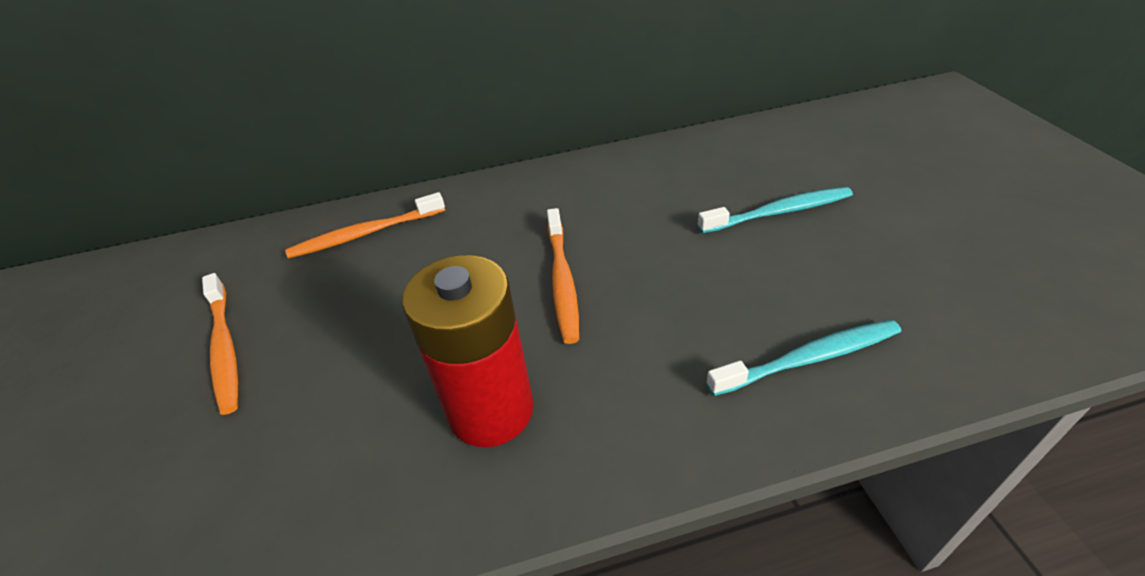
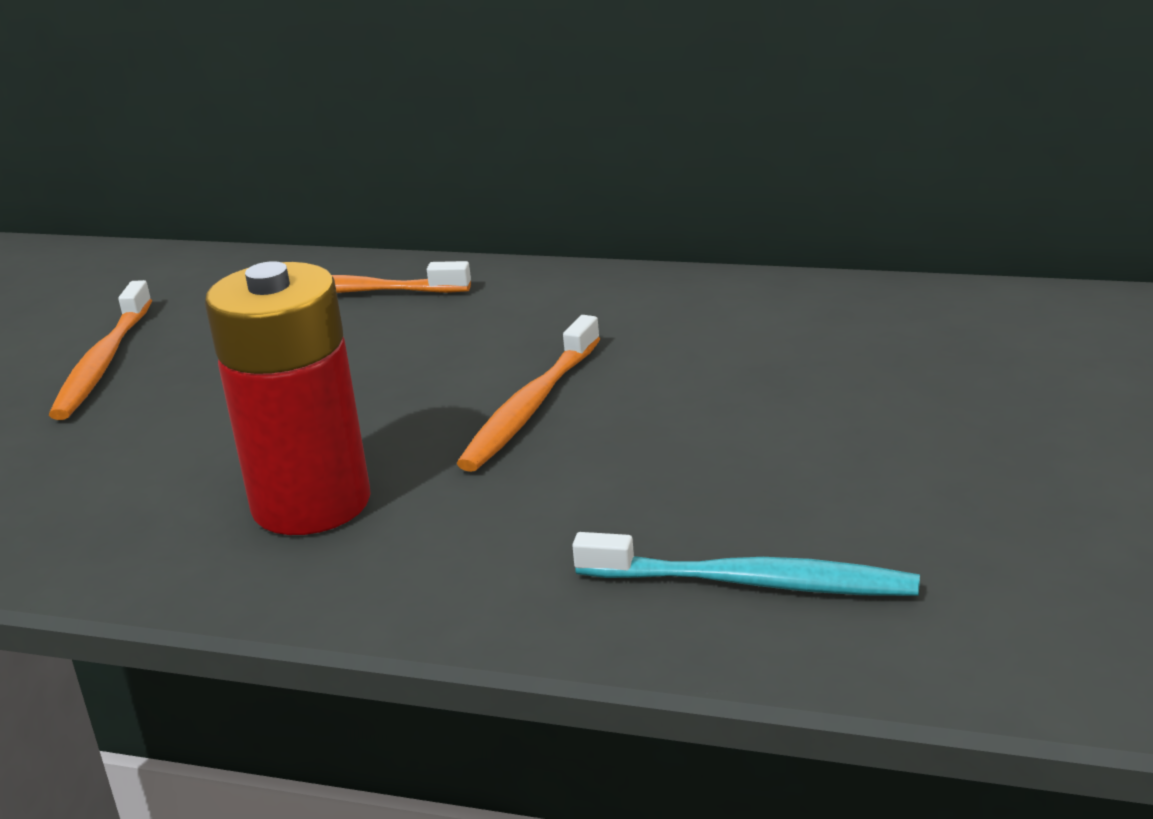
camera: 30 degrees right, 15 degrees down
(778, 212) = (934, 415): turquoise toothbrush -> none

